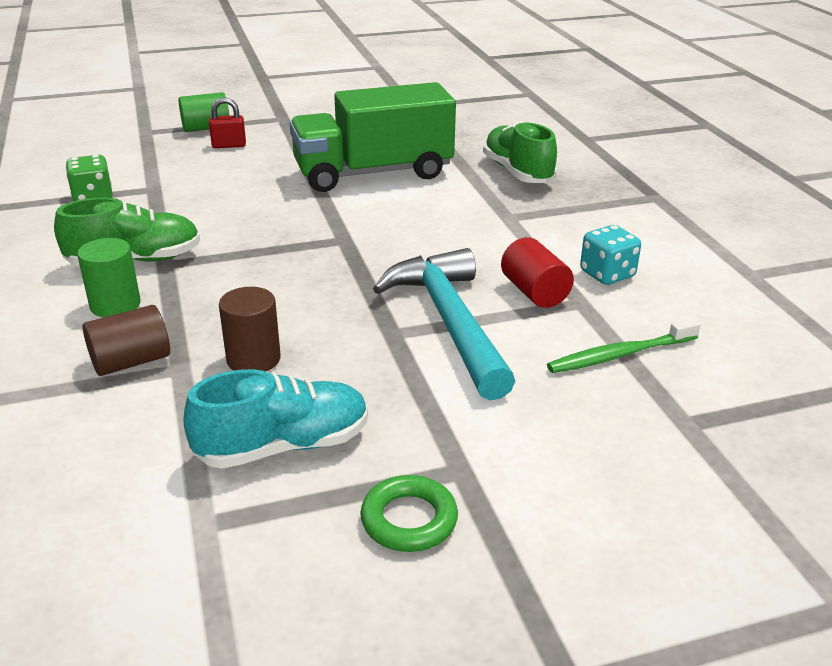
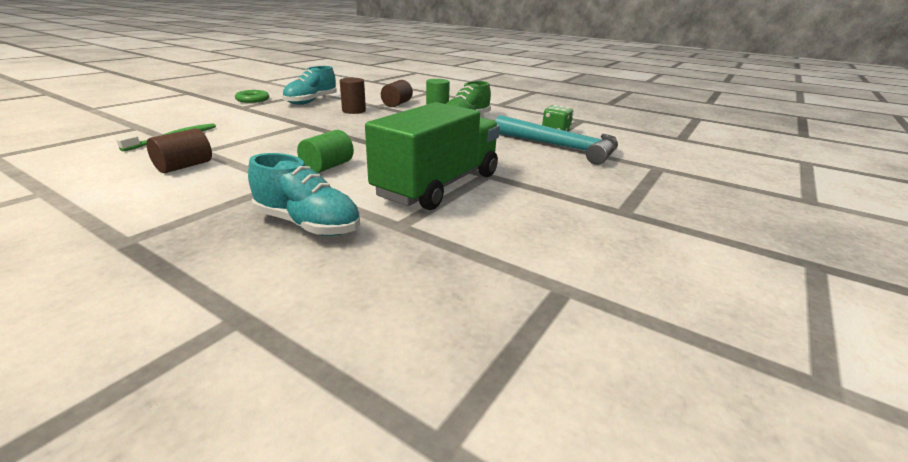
camera: 140 degrees right, 5 degrees down
(206, 128) = (638, 182): green cylinder -> green cylinder (327, 167)
(229, 145) = (583, 175): red padlock -> none
(449, 322) = (279, 131): turquoise hammer -> turquoise hammer (561, 147)
(518, 172) = (307, 224): green shoe -> turquoise shoe
(534, 292) = (236, 149): red cylinder -> none
(607, 274) = (184, 166): turquoise dice -> brown cylinder

